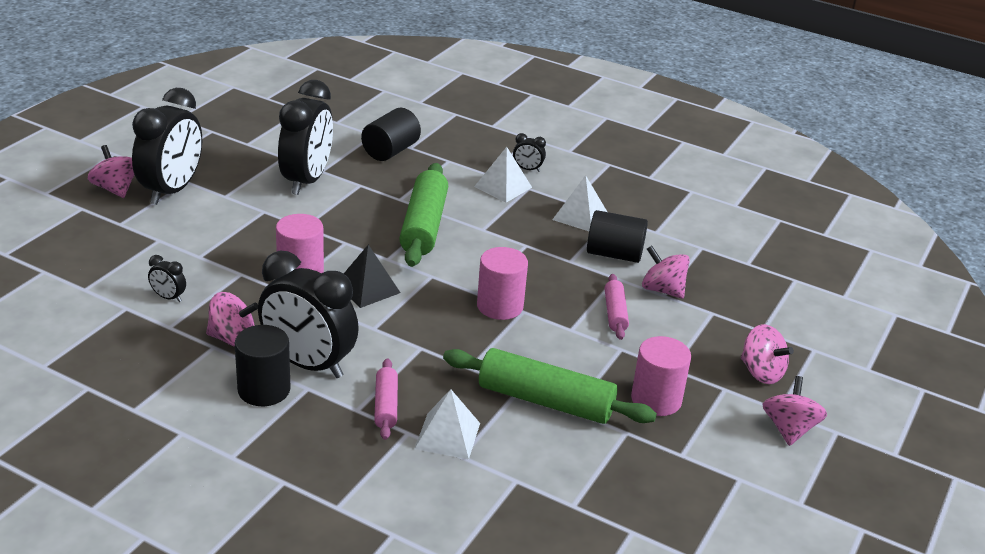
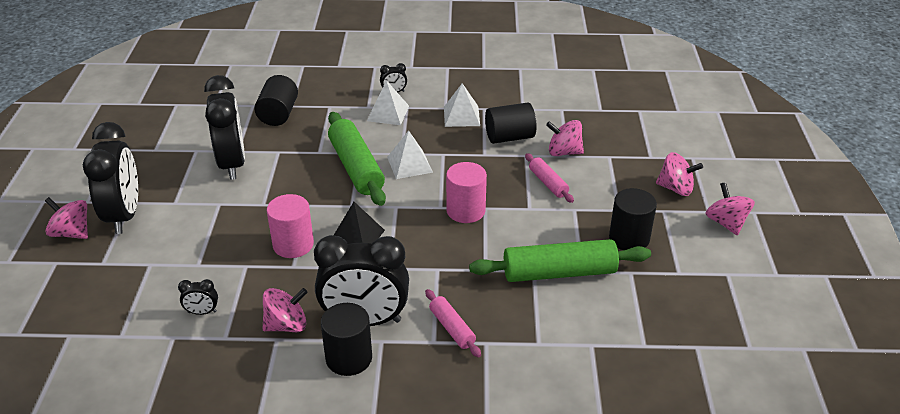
camera: 25 degrees left, 5 degrees up
(447, 435) = (516, 332): white pyramid -> white pyramid (409, 164)
(656, 400) = (629, 238): pink cylinder -> black cylinder

